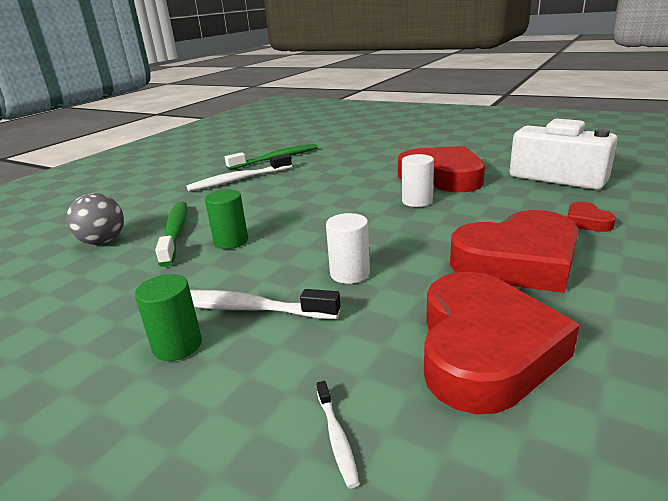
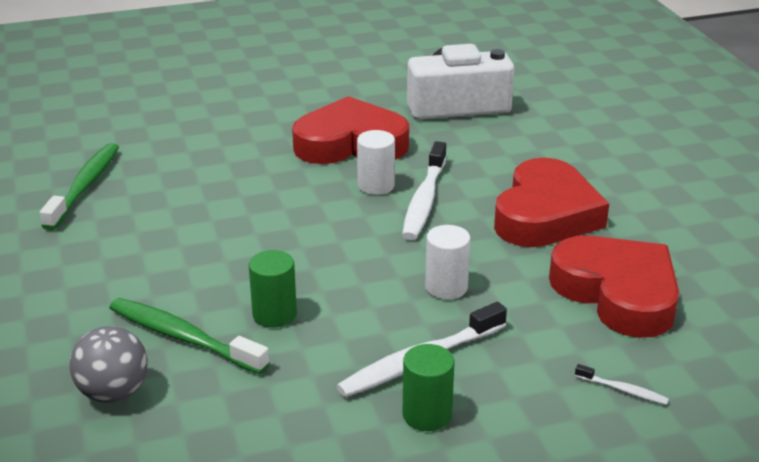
camera: 50 degrees left, 5 degrees up
(238, 180) = (104, 239): white toothbrush -> white toothbrush (424, 200)
(586, 221) = (541, 153): red heart -> none

